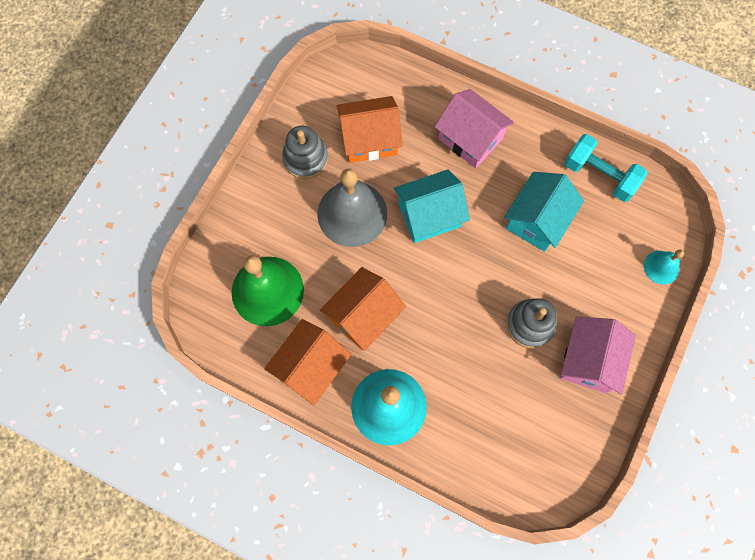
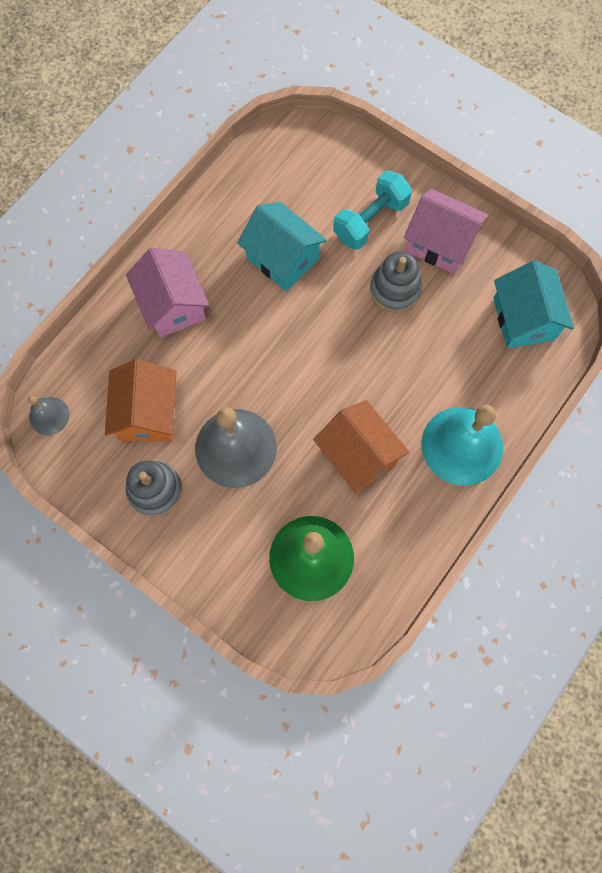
camera: 80 degrees left, 0 degrees up
(311, 366) = (407, 521): orange house -> none
(353, 68) = (49, 416): none -> grey bell
(429, 215) = (255, 365): turquoise house -> turquoise house (523, 319)
(470, 139) = (173, 305): pink house -> pink house turned 75 degrees counterclockwise
(599, 175) = (245, 188): turquoise dumbbell -> turquoise dumbbell (370, 220)
(661, 267) = (355, 157): turquoise bell -> none

